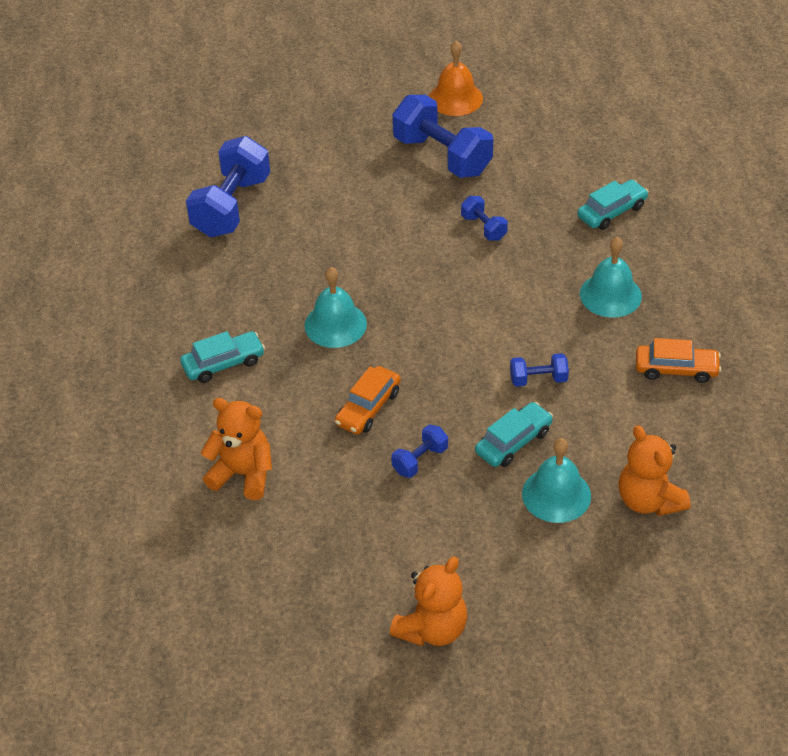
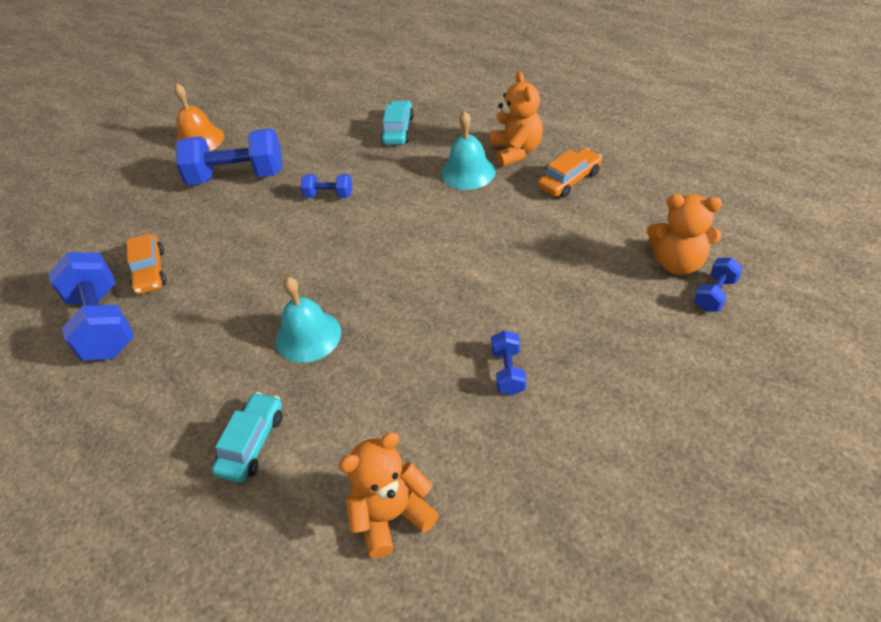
camera: 45 degrees left, 0 degrees up
(368, 408) = (417, 370): orange car -> orange car (150, 271)
(432, 628) = (703, 483): orange teddy bear -> orange teddy bear (516, 151)
(513, 442) = (548, 302): turquoise car -> none
(538, 379) = (502, 252): blue dumbbell -> blue dumbbell (715, 294)
(556, 494) = (625, 310): turquoise bell -> none

